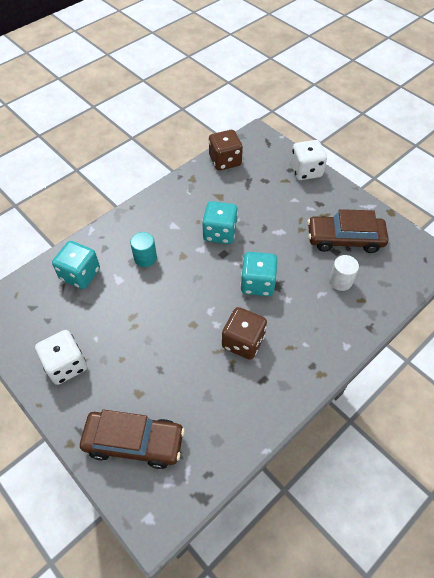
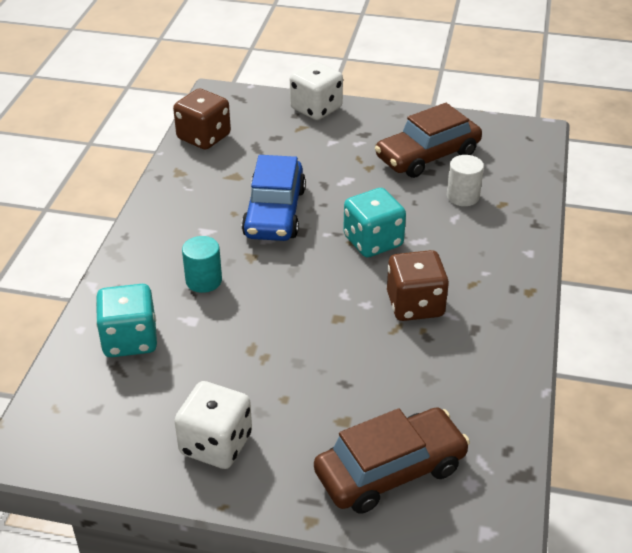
camera: 35 degrees left, 15 degrees down
(219, 233) = (274, 212): turquoise dice -> blue car

